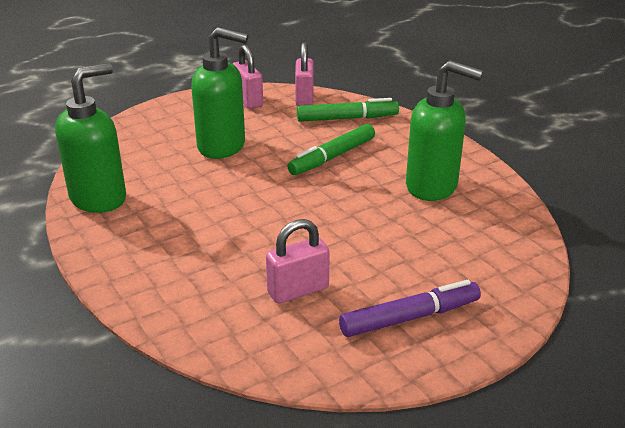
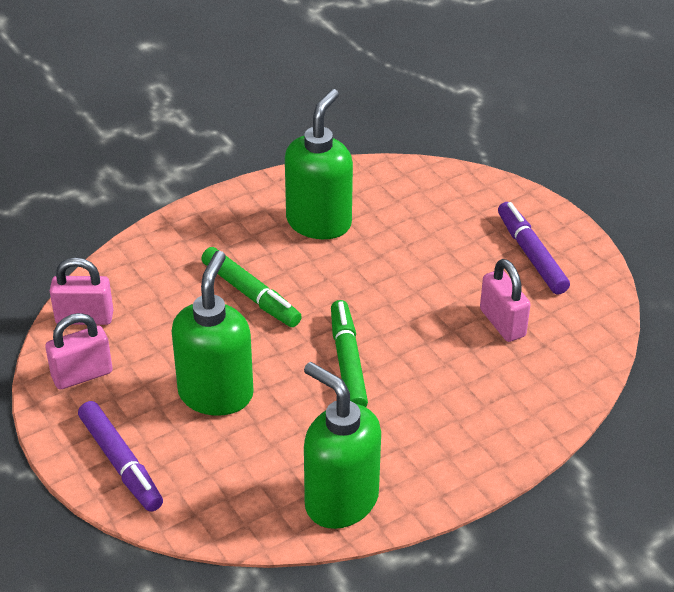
camera: 90 degrees left, 10 degrees up
(164, 117) = (121, 462): none -> purple marker
(347, 118) = (152, 279): green marker -> green marker (347, 362)

